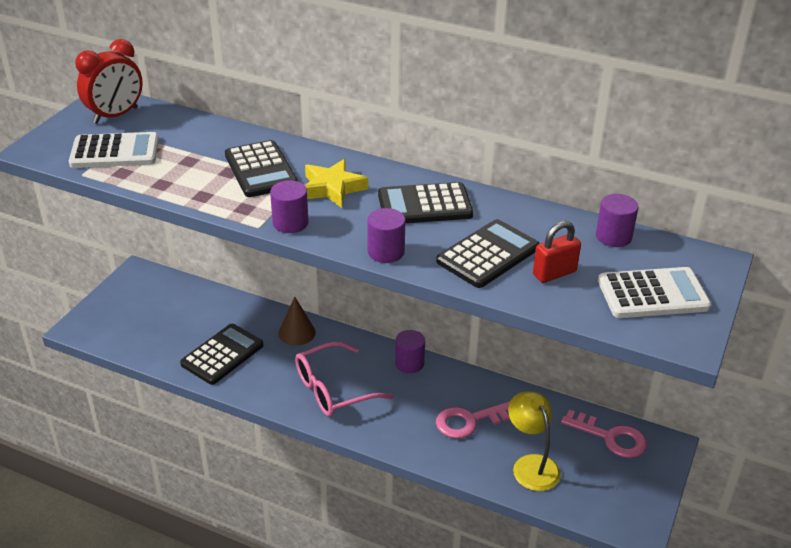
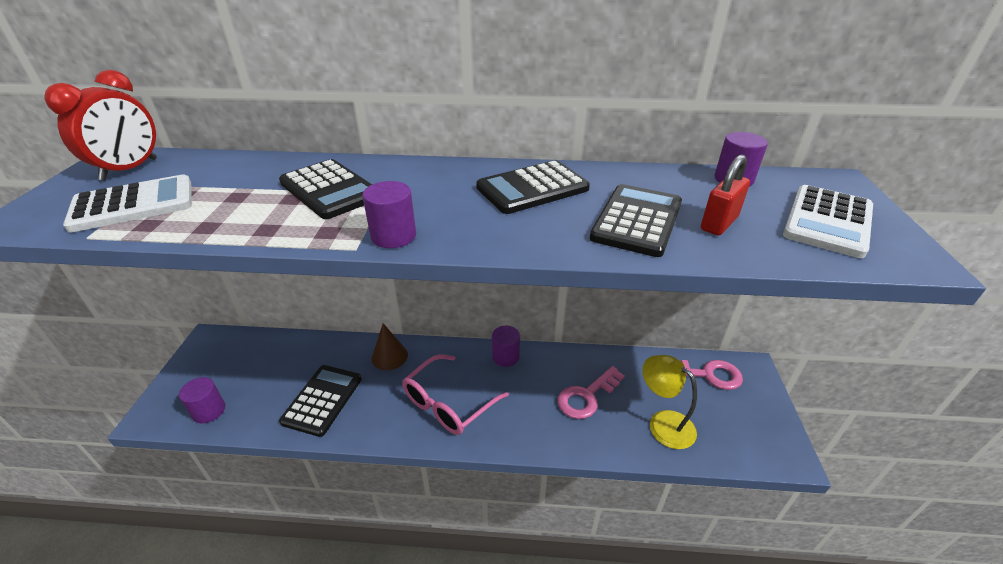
camera: 20 degrees left, 0 degrees up
(332, 188) = (422, 192): yellow star -> none
(386, 252) = (527, 242): purple cylinder -> purple cylinder (209, 411)
(652, 294) = (828, 221): white calculator -> white calculator turned 150 degrees clockwise

